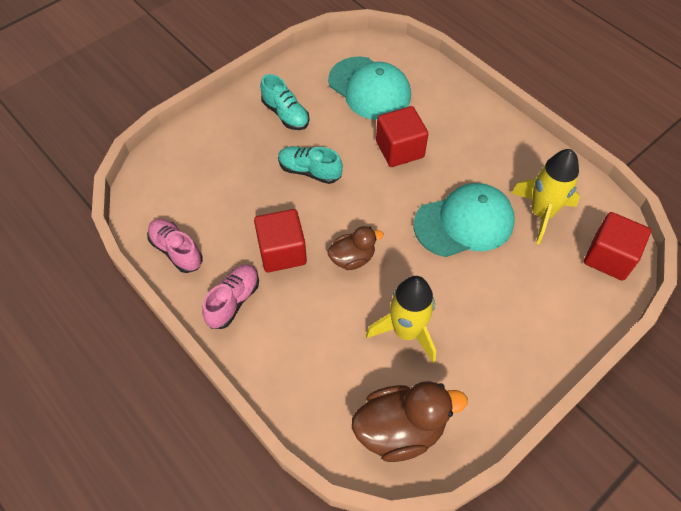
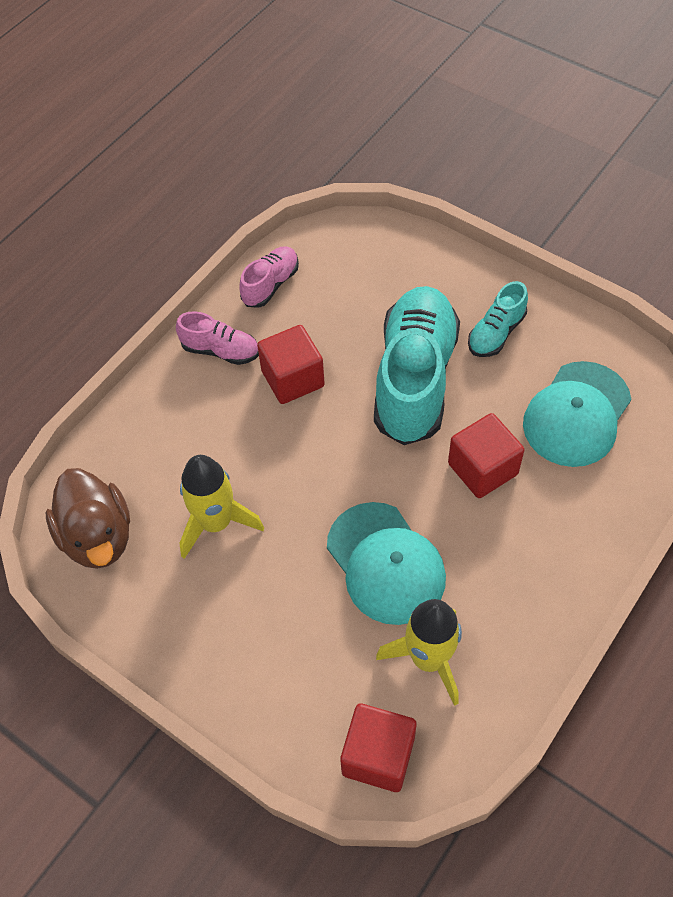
camera: 80 degrees right, 0 degrees up
(309, 171) = (415, 378): turquoise shoe -> turquoise shoe, size x2.10
(352, 258) = (301, 449): brown duck -> none

